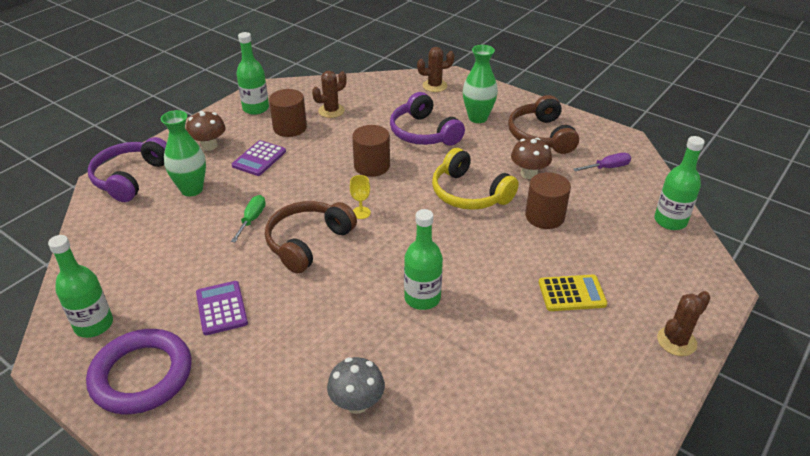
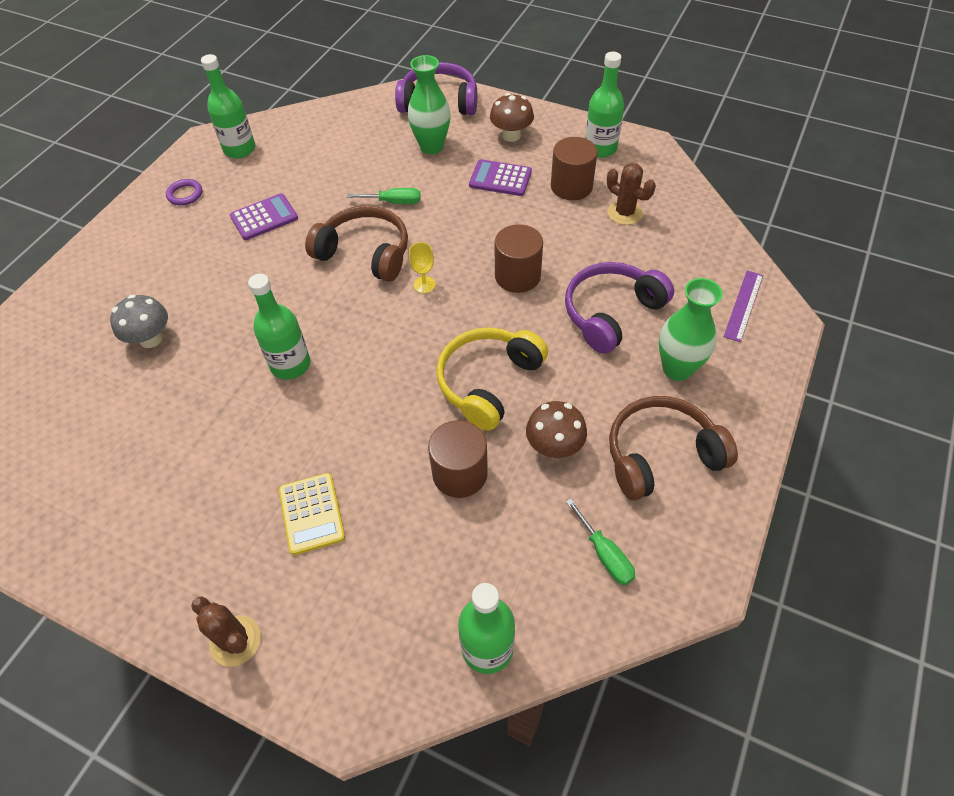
camera: 80 degrees right, 15 degrees up
(142, 375) = (185, 194): purple ring -> purple ring, size x0.42
(434, 86) = (743, 305): brown cactus -> purple ruler
(607, 168) = (605, 554): purple screwdriver -> green screwdriver

